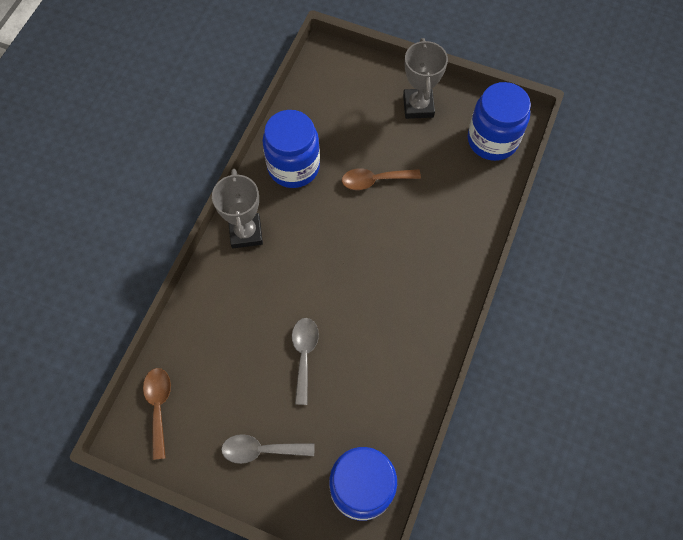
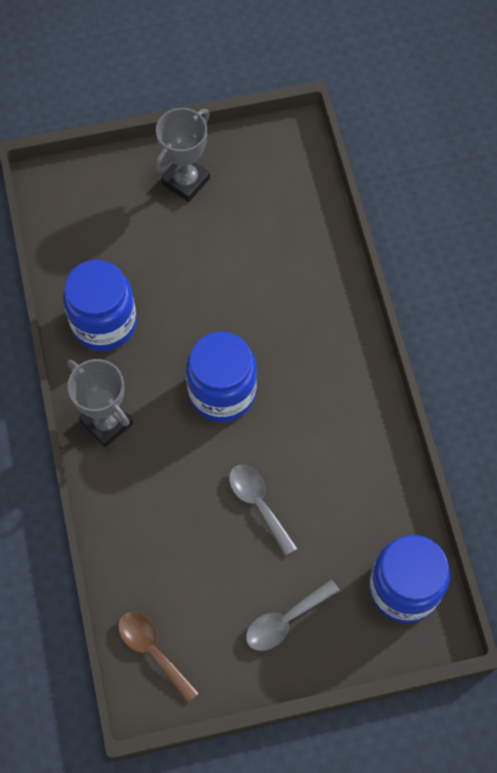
camera: 35 degrees left, 0 degrees up
(374, 180) = (198, 286): brown spoon -> none
(418, 106) = (185, 181): grey trophy -> grey trophy turned 75 degrees clockwise
(492, 140) = (285, 172): blue jar -> blue jar (222, 392)

